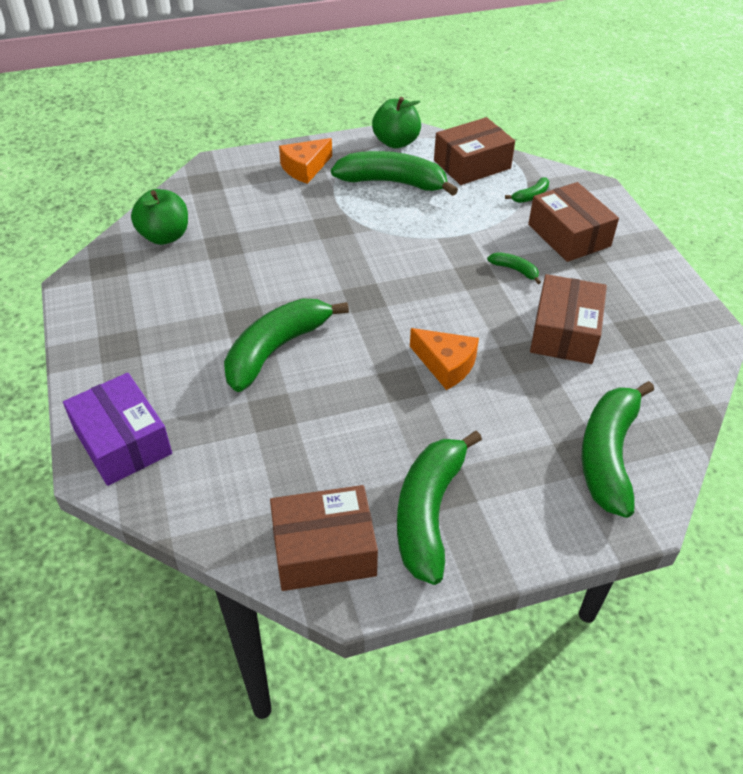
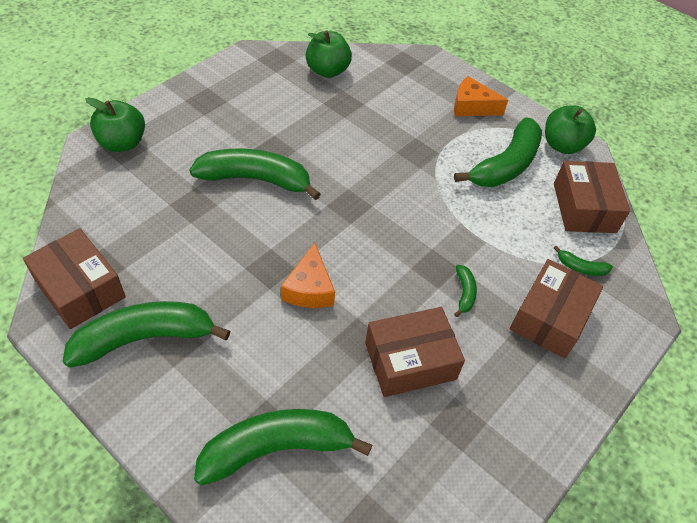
camera: 55 degrees right, 5 degrees up
(123, 441) = (122, 143): purple box -> green apple
(392, 182) = (506, 165): green banana -> green banana turned 60 degrees clockwise
(472, 164) = (584, 208): brown box -> brown box turned 60 degrees clockwise

